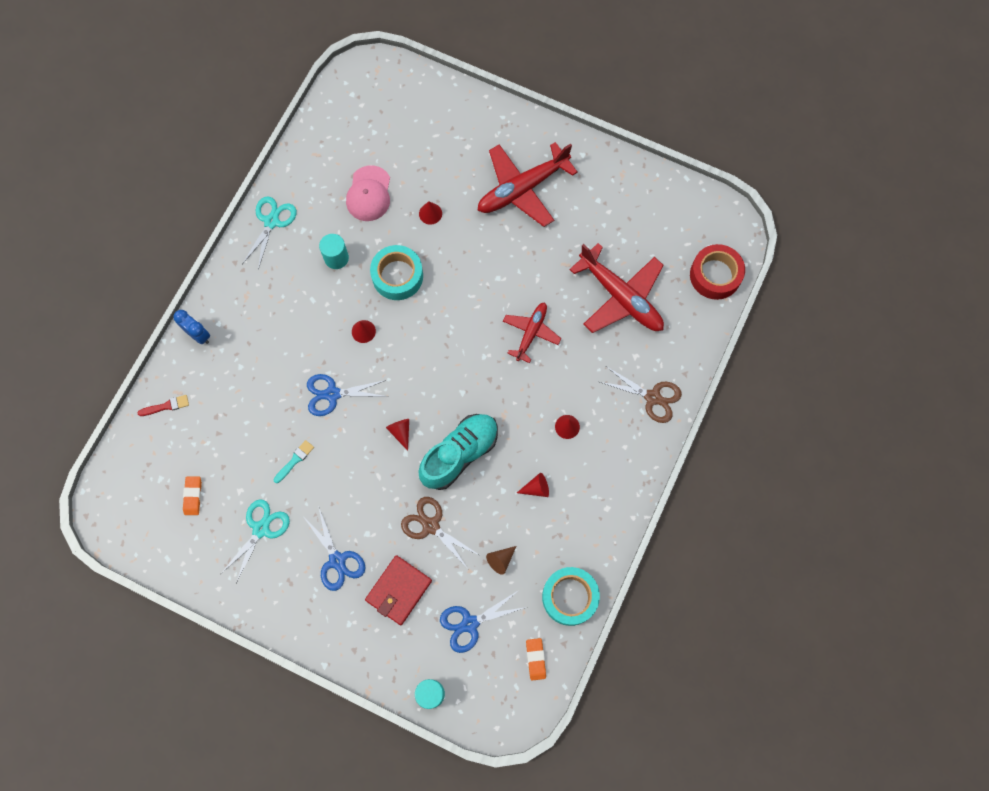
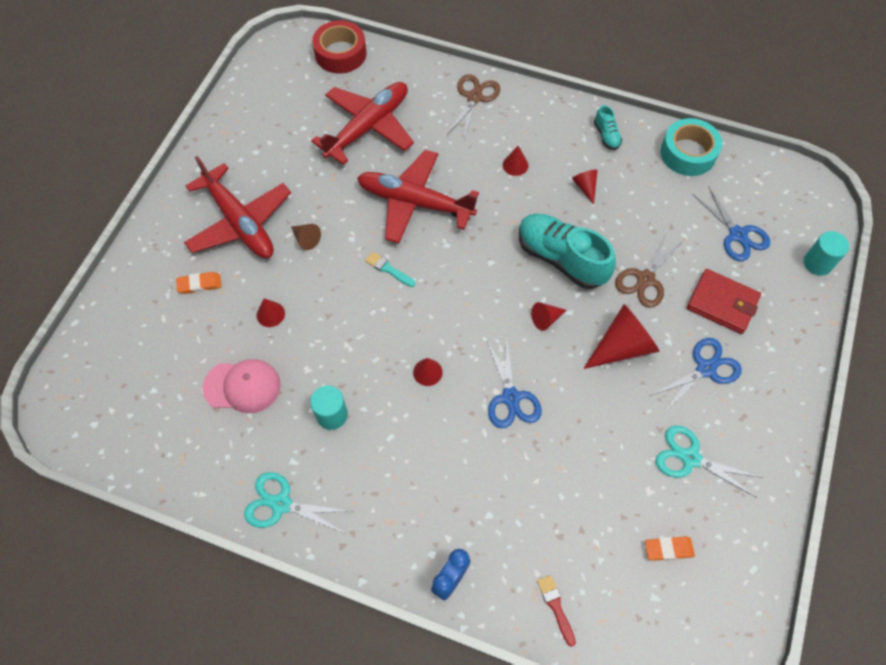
camera: 95 degrees left, 10 degrees down
(295, 460) = (599, 430): turquoise brush -> turquoise brush (388, 269)
(367, 493) = (622, 346): none -> red cone
(397, 276) = (354, 342): turquoise tape -> none
(500, 560) = (666, 213): brown cone -> brown cone (306, 239)
(531, 333) = (415, 203): red plane -> red plane, size x1.70
(535, 659) = (755, 177): orange eraser -> orange eraser (200, 284)
(597, 519) = (606, 135): none -> turquoise shoe

